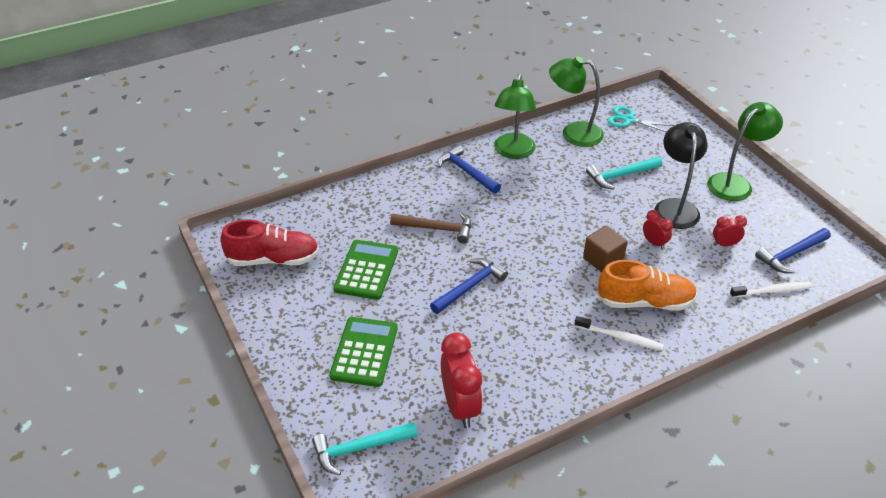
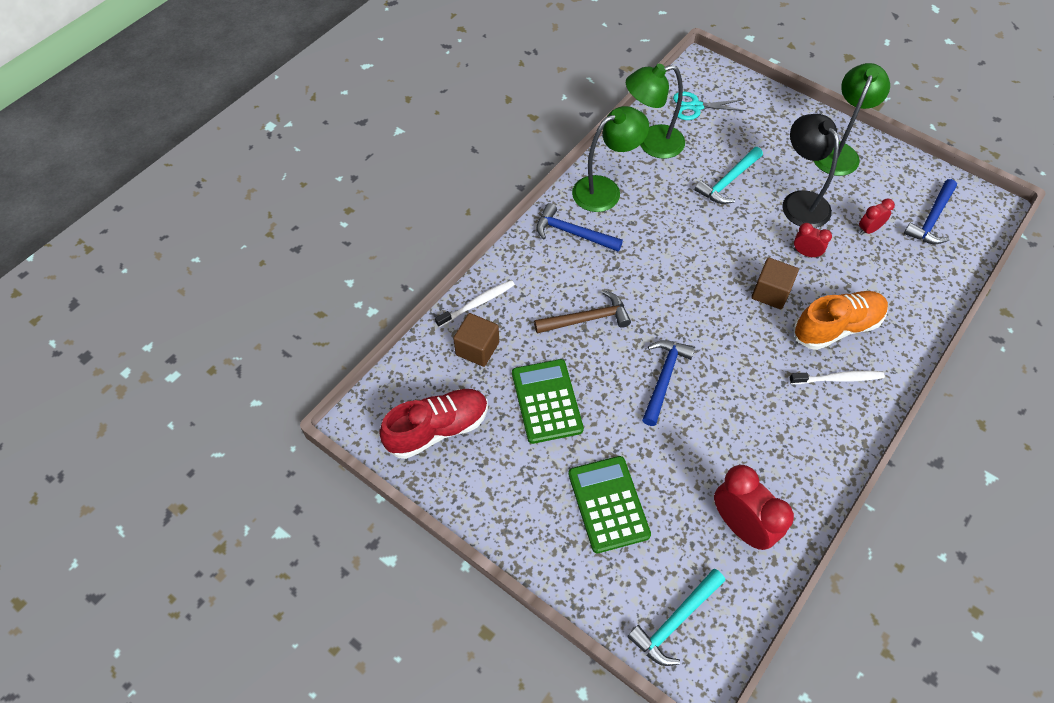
camera: 25 degrees left, 15 degrees up
(339, 220) = (477, 348): none -> brown cube
(513, 152) = (605, 190): green lamp -> green lamp turned 105 degrees counterclockwise
(772, 291) = (938, 268): white toothbrush -> white toothbrush (477, 303)

